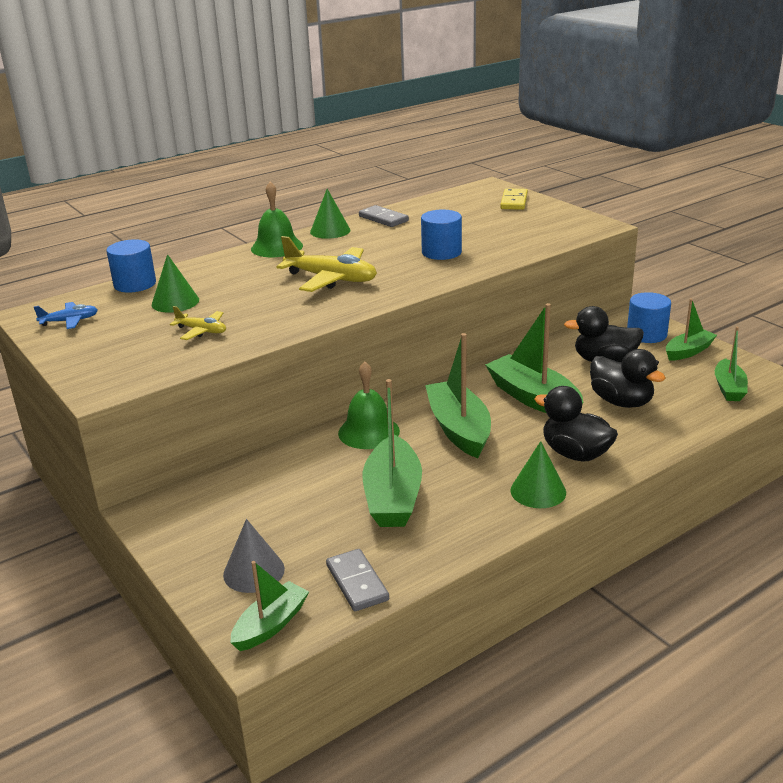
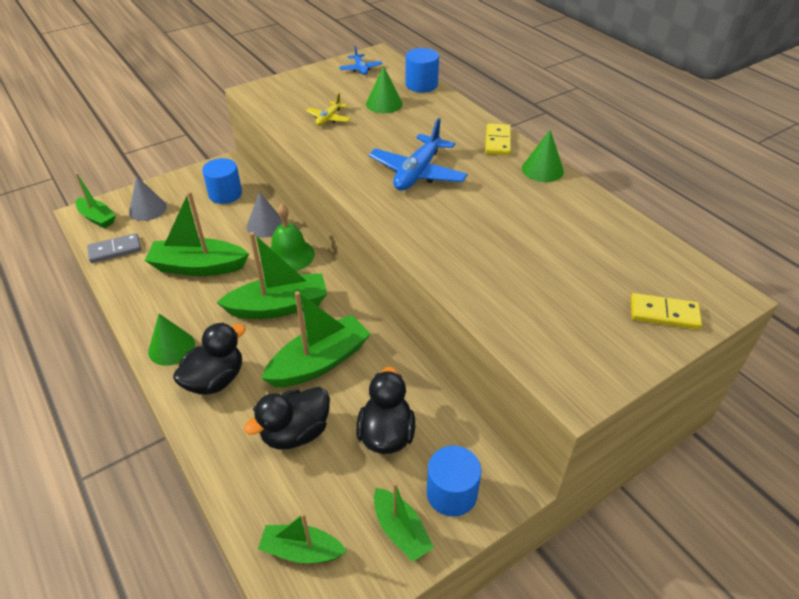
camera: 90 degrees right, 15 degrees up
(277, 247) = (498, 141): green bell -> yellow domino
(307, 456) = (265, 225): none -> grey cone
(331, 279) = (417, 173): yellow plane -> blue plane
(383, 219) = (582, 203): grey domino -> none
(441, 252) = (480, 241): blue cylinder -> blue cylinder (225, 194)

